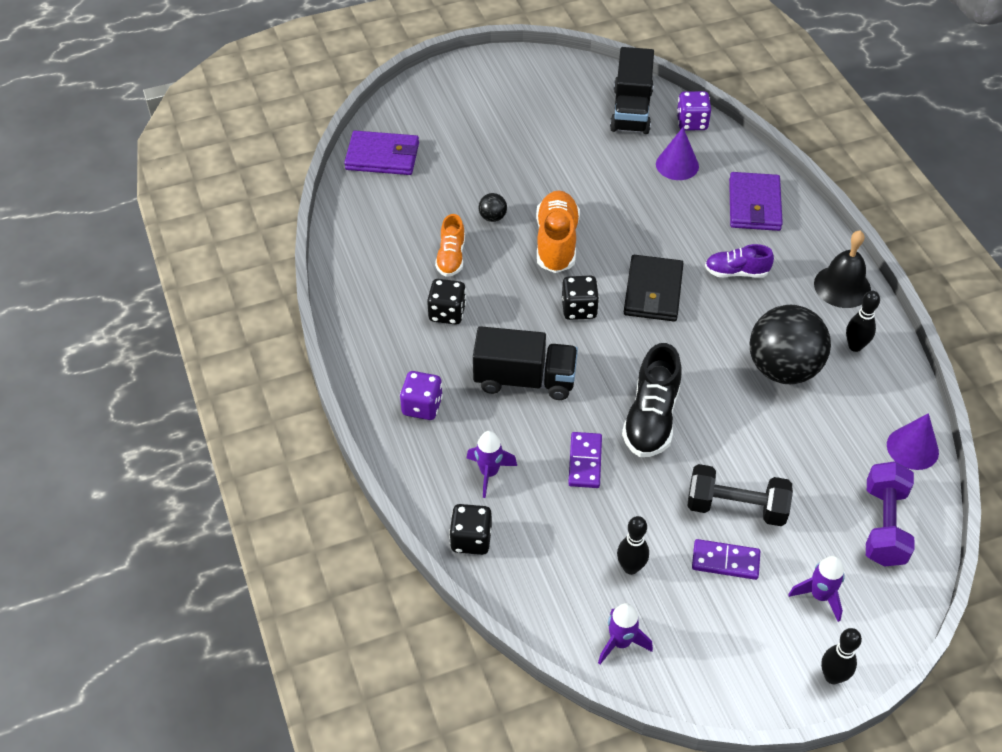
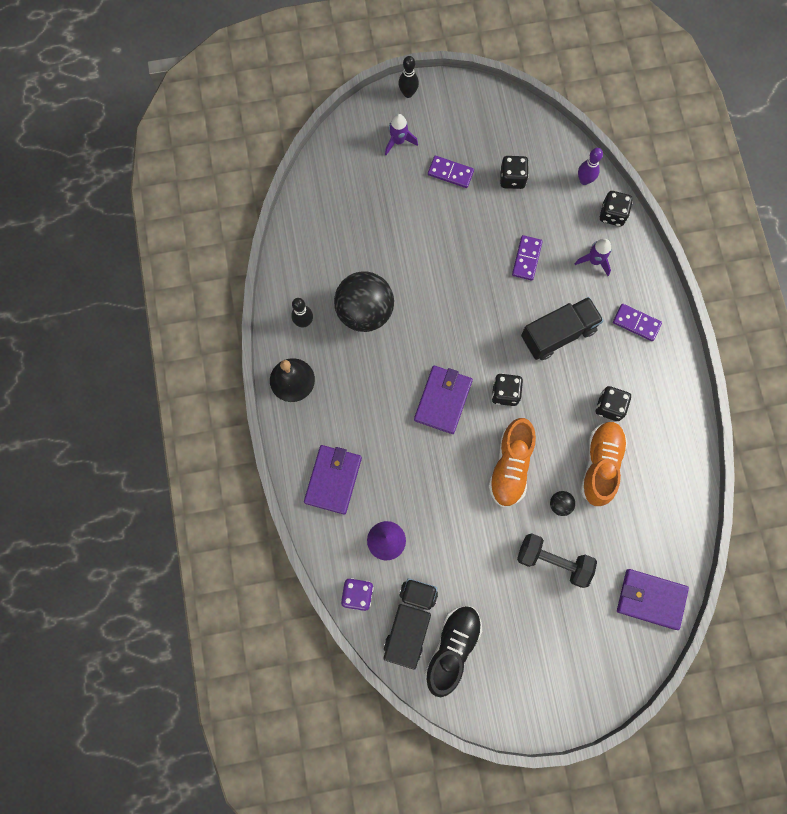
camera: 170 degrees left, 25 degrees up
(422, 406) = (636, 323): purple dice -> purple domino
(451, 257) = (600, 465): orange shoe -> orange shoe, size x1.61
(520, 582) = (584, 180): none -> purple bowling pin
(524, 379) = (558, 334): black truck -> black truck turned 135 degrees clockwise
(620, 642) = (529, 133): purple rocket -> none
(630, 567) = (512, 178): black bowling pin -> black dice
(651, 418) = (472, 285): black shoe -> black shoe (452, 648)
(653, 291) = (443, 400): black wallet -> purple wallet
(736, 272) = (371, 409): purple shoe -> none
(736, 507) = (432, 208): black dumbbell -> black dumbbell (553, 561)
(884, 525) = (339, 180): purple dumbbell -> none
(912, 448) = (297, 232): purple cone -> none

